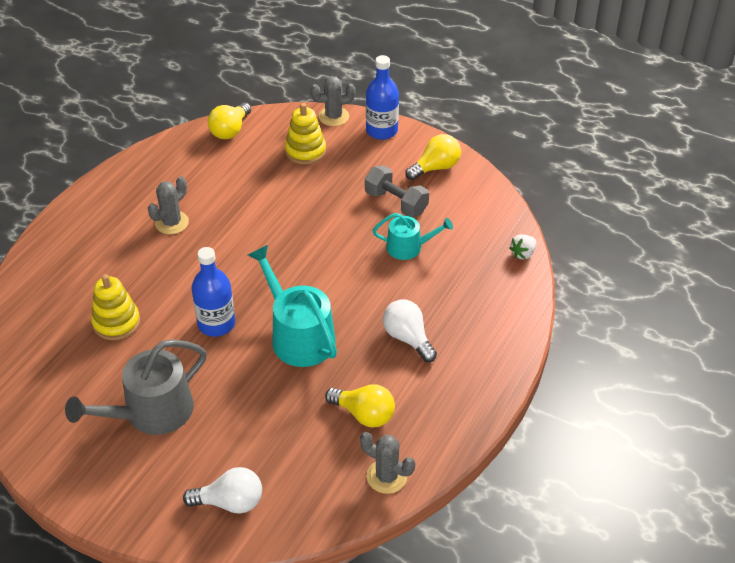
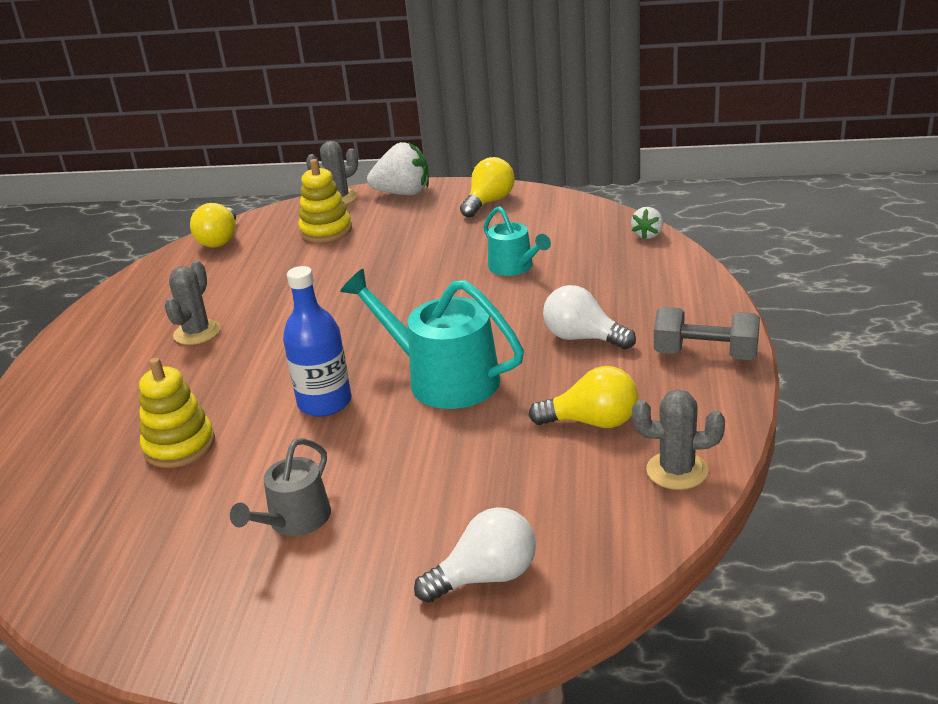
camera: 20 degrees left, 15 degrees down
(151, 412) = (295, 520): grey watering can -> grey watering can, size x0.59
(381, 130) = (403, 193): blue bottle -> white strawberry
(396, 203) = (468, 239): grey dumbbell -> grey dumbbell (705, 355)
(409, 247) = (514, 267): turquoise watering can -> turquoise watering can turned 75 degrees clockwise

